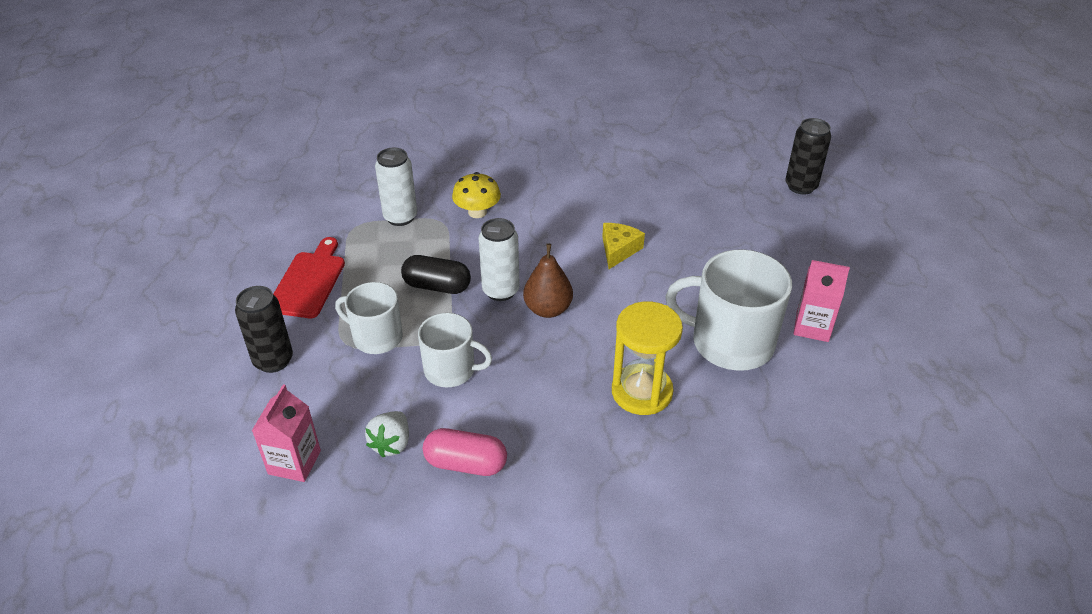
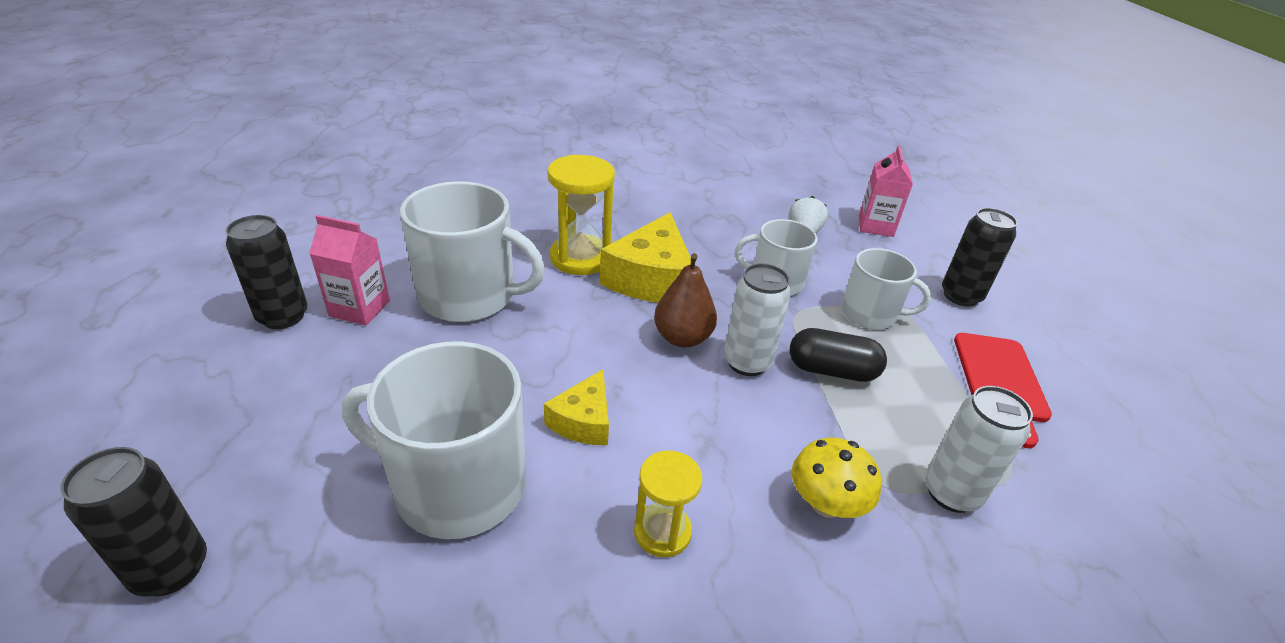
camera: 175 degrees right, 5 degrees down
(466, 464) = (736, 219): pink capsule -> none
(570, 200) = (662, 532): none -> yellow hourglass
(571, 369) = (651, 278): none -> yellow cheese
(684, 217) = (456, 485): none -> white mug
(865, 317) = (283, 317): none -> black can

